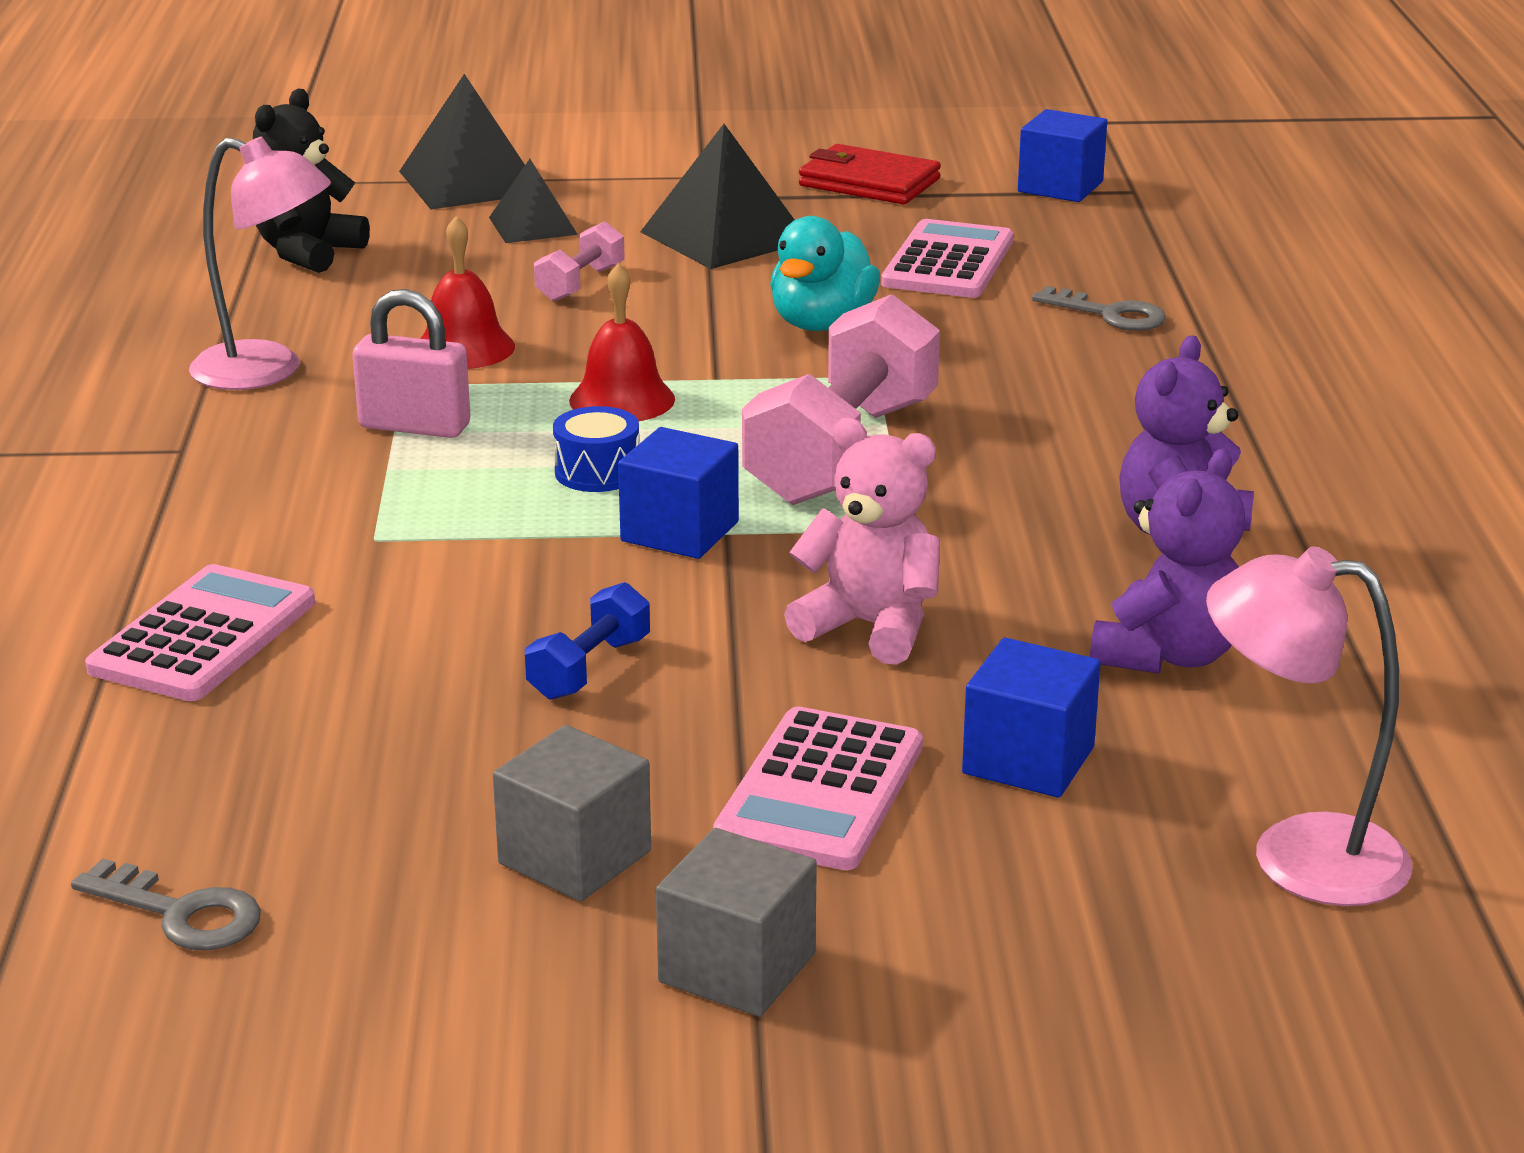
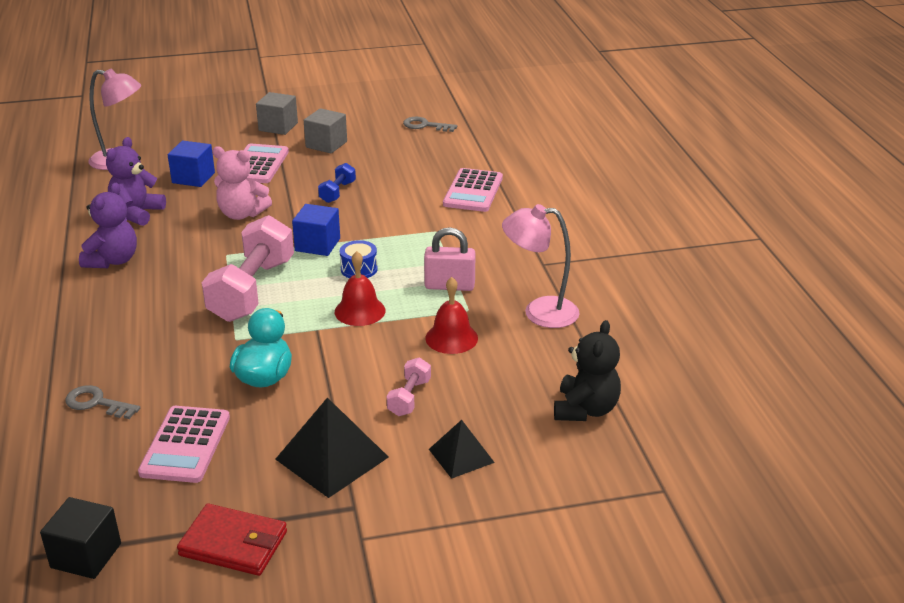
camera: 170 degrees right, 5 degrees up
(470, 182) = (528, 507): black pyramid -> none
(1060, 187) = (86, 555): blue cube -> black cube

